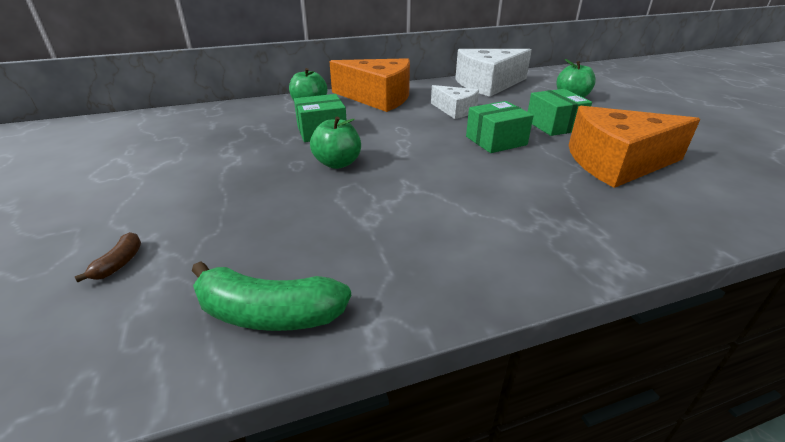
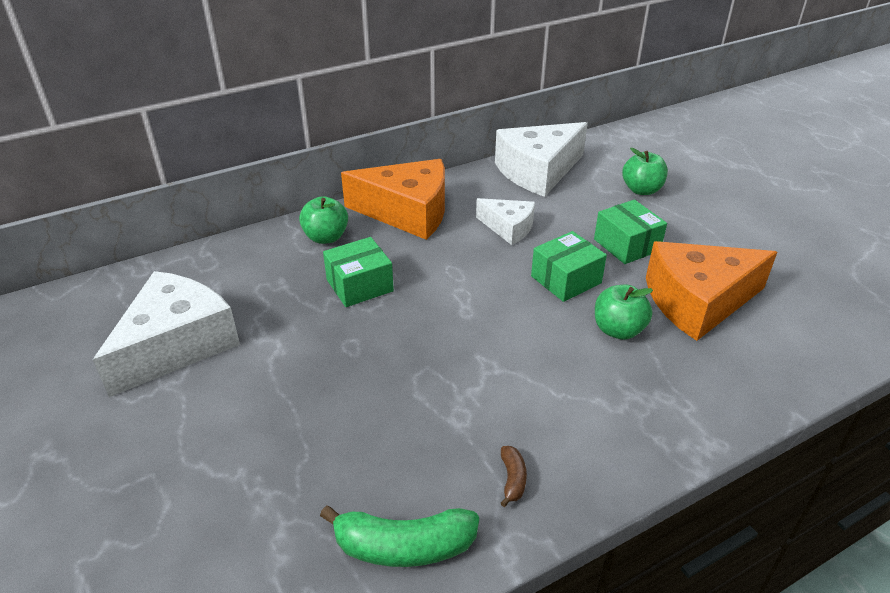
camera: 10 degrees left, 5 degrees up
(119, 263) = (227, 512): brown banana -> brown banana (512, 479)
(159, 152) = (176, 345): none -> white cheese
(337, 163) = (398, 339): green apple -> green apple (618, 330)

